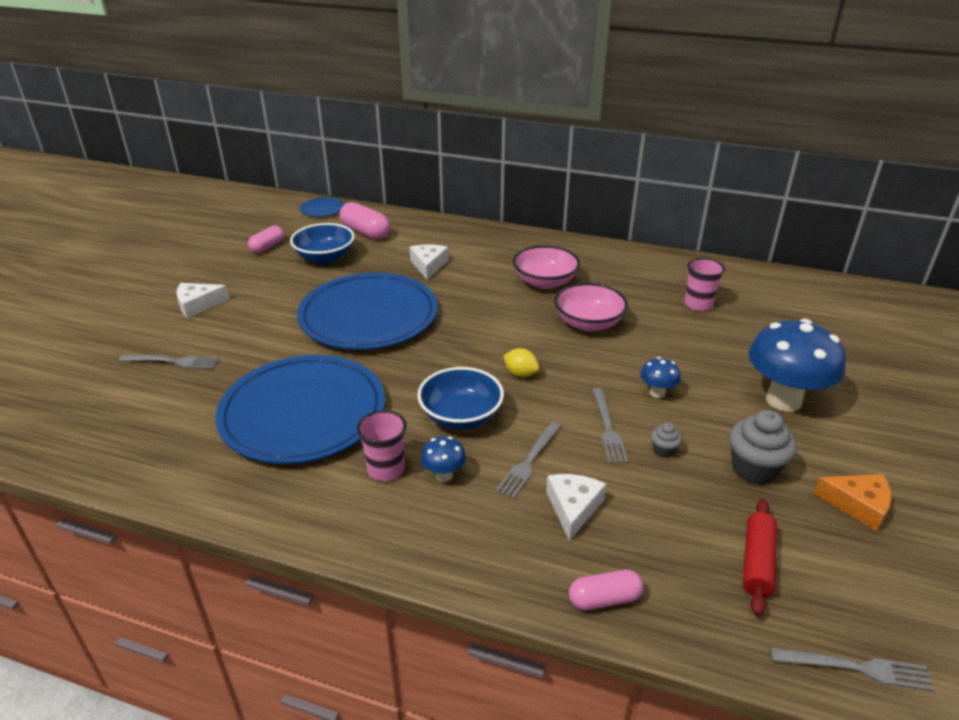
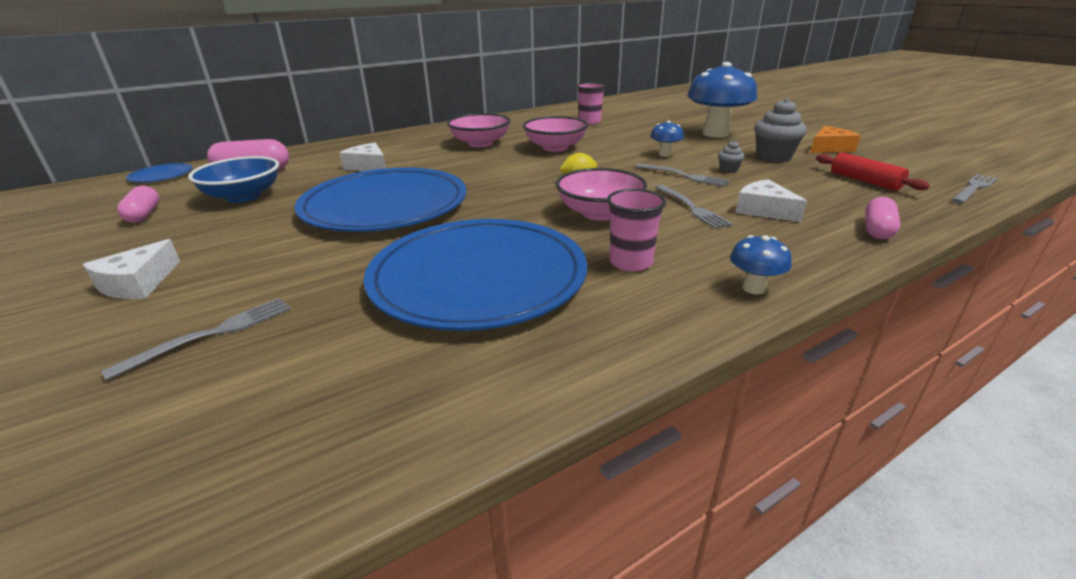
camera: 50 degrees left, 5 degrees down
(444, 475) = (671, 241): blue mushroom -> blue mushroom (753, 288)
(461, 416) = (599, 213): blue bowl -> pink bowl

